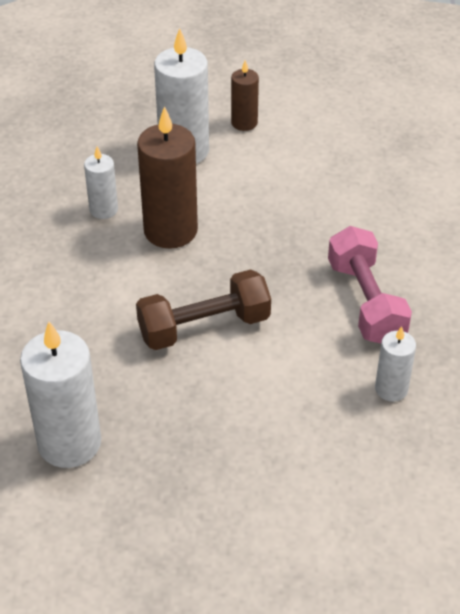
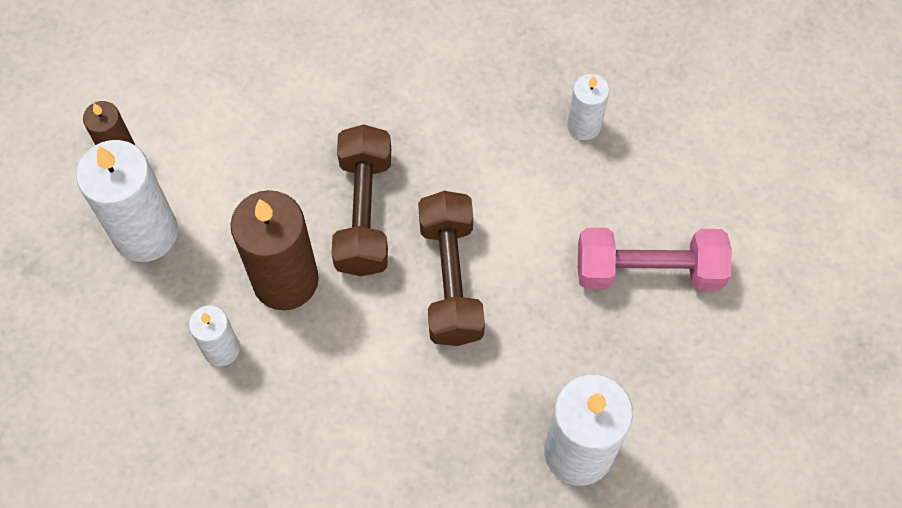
camera: 75 degrees left, 20 degrees up
(245, 262) = (364, 212): none -> brown dumbbell
(365, 302) = (461, 111): pink dumbbell -> pink dumbbell (648, 270)

